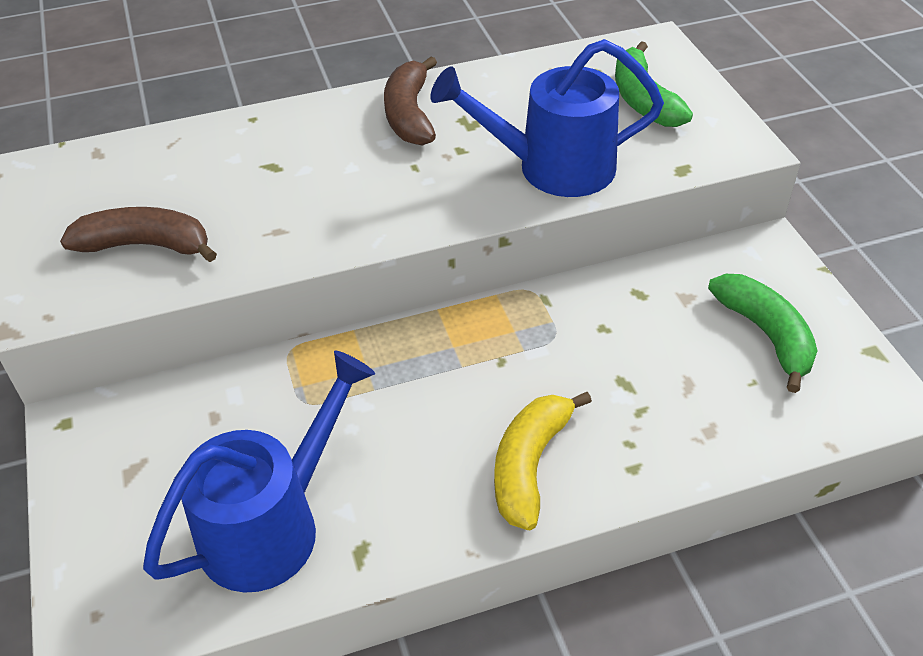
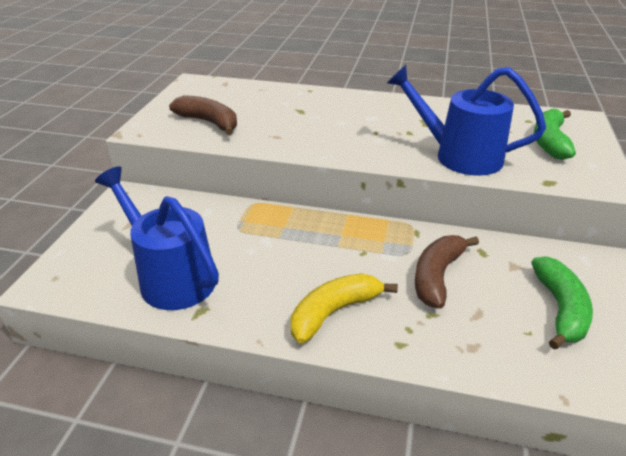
camera: 30 degrees right, 10 degrees down
(273, 524) = (170, 276): blue watering can -> blue watering can turned 120 degrees counterclockwise
(409, 115) = (394, 110): brown banana -> brown banana (437, 276)

